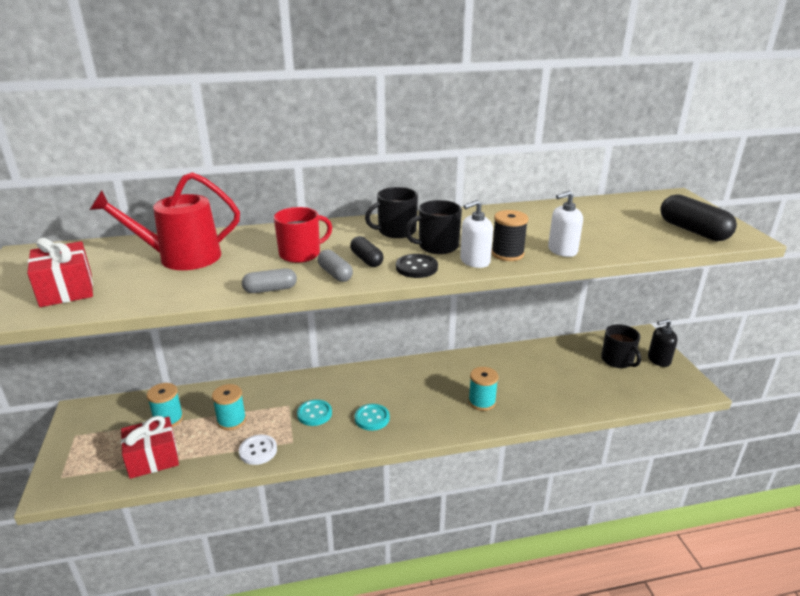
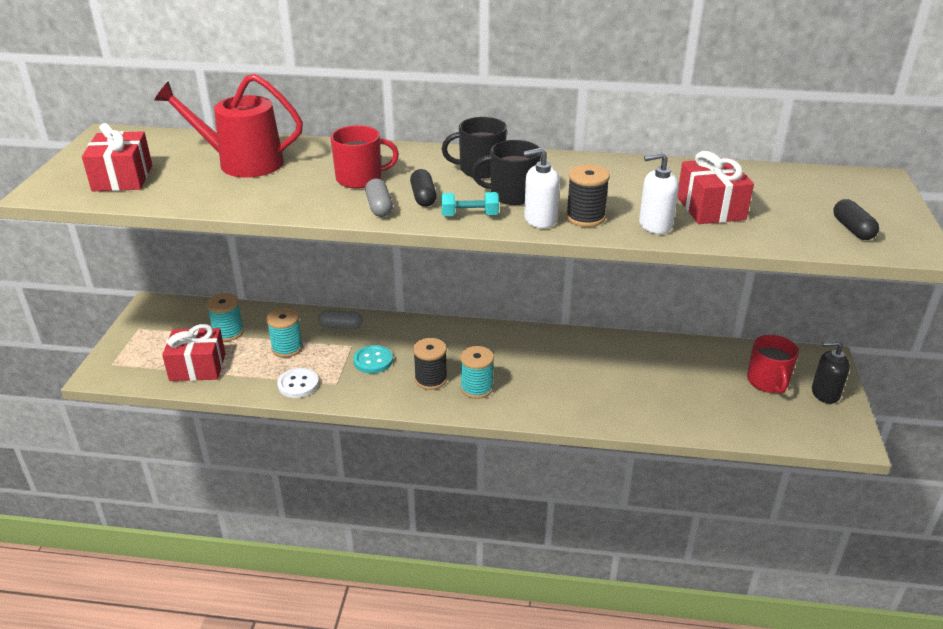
camera: 20 degrees right, 5 degrees up
(270, 289) = (304, 212): grey capsule -> grey capsule (341, 326)
(372, 418) = (431, 379): turquoise button -> black spool
(416, 267) = (469, 215): black button -> turquoise dumbbell
(482, 402) = (564, 391): turquoise spool -> turquoise spool (476, 388)
(589, 232) = (710, 208): none -> red gift
(617, 360) = (768, 382): black mug -> red mug
(693, 231) = (852, 229): black capsule -> black capsule, size x0.58

